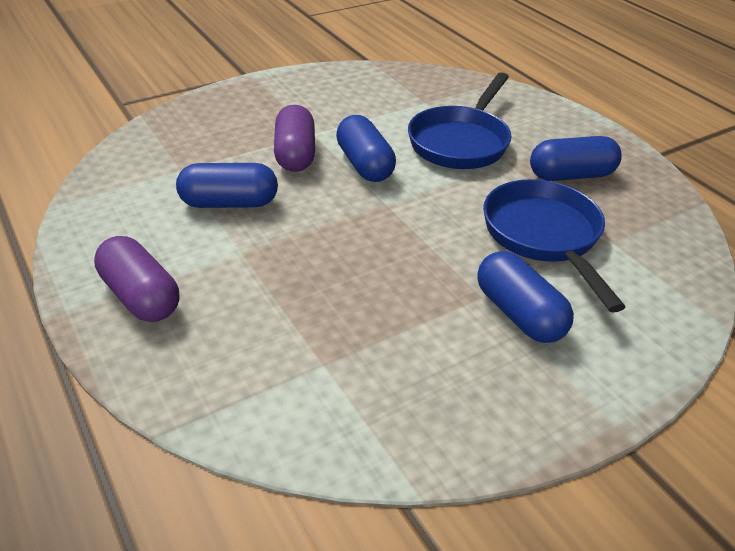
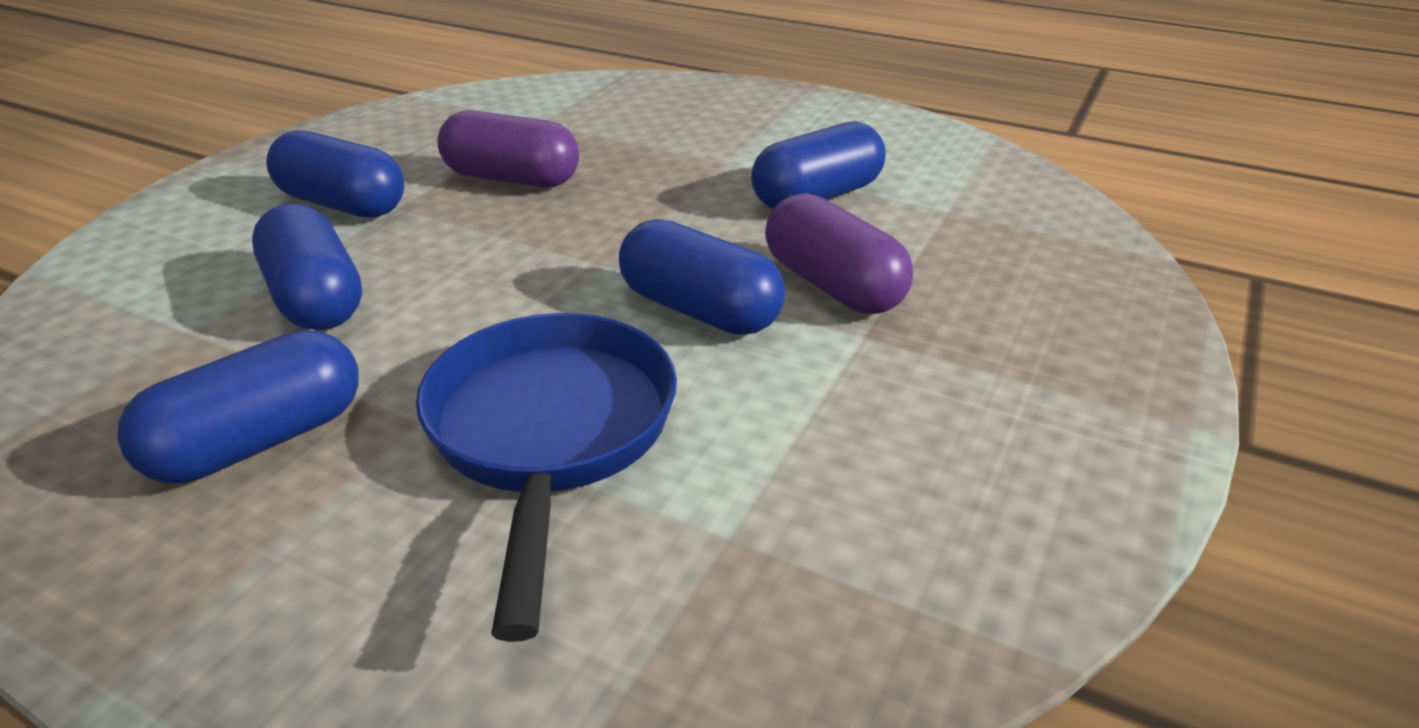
camera: 150 degrees right, 5 degrees down
(141, 296) = (768, 111): purple capsule -> purple capsule (512, 179)
(544, 237) = (315, 299): blue pan -> blue capsule

